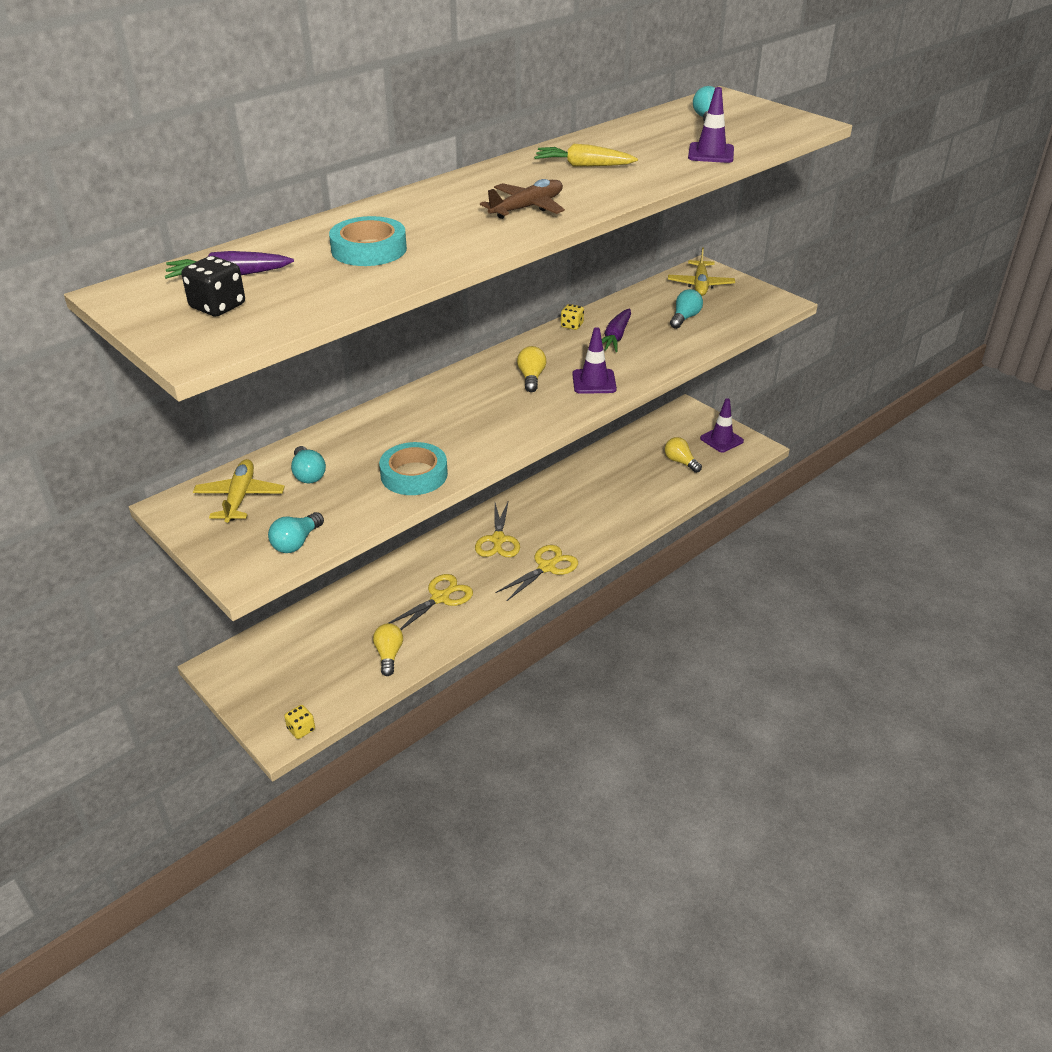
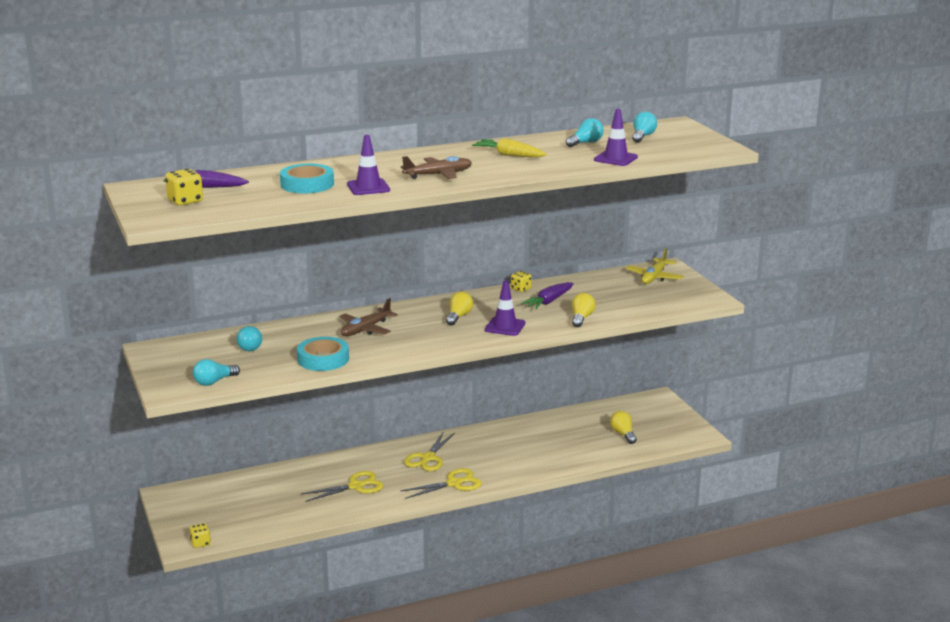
camera: 20 degrees right, 15 degrees down
(218, 306) = (185, 201): black dice -> yellow dice
(240, 497) = (196, 351): yellow plane -> none
(389, 655) = (292, 513): yellow light bulb -> yellow light bulb (581, 318)
(435, 418) = (365, 329): none -> brown plane
(685, 318) = (618, 297): turquoise light bulb -> turquoise light bulb (585, 143)
(721, 440) = (673, 425): purple traffic cone -> purple traffic cone (368, 187)

